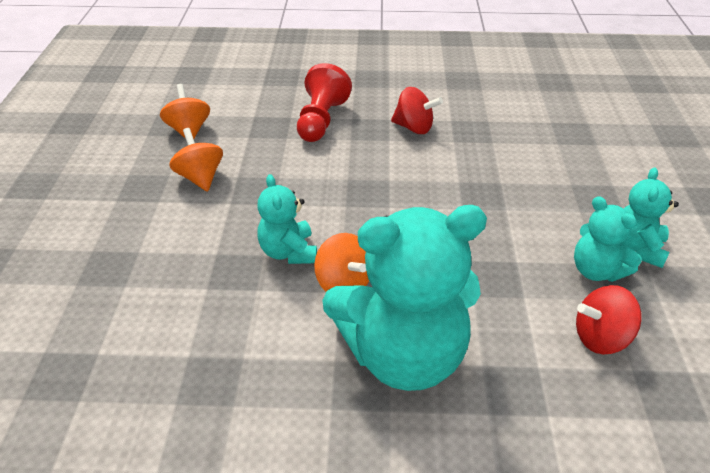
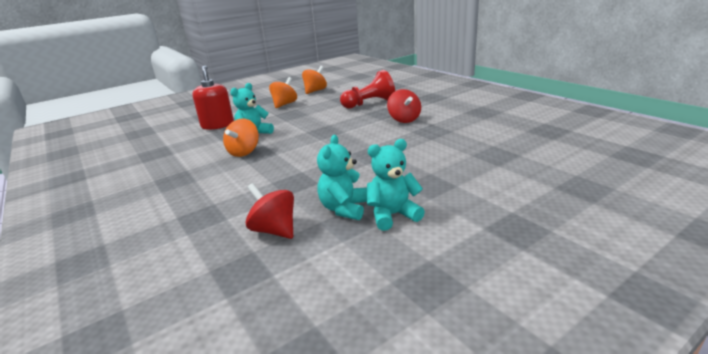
camera: 55 degrees right, 15 degrees down
(183, 271) = (217, 125): none -> red soap dispenser
(403, 355) = (203, 182): turquoise teddy bear -> none

